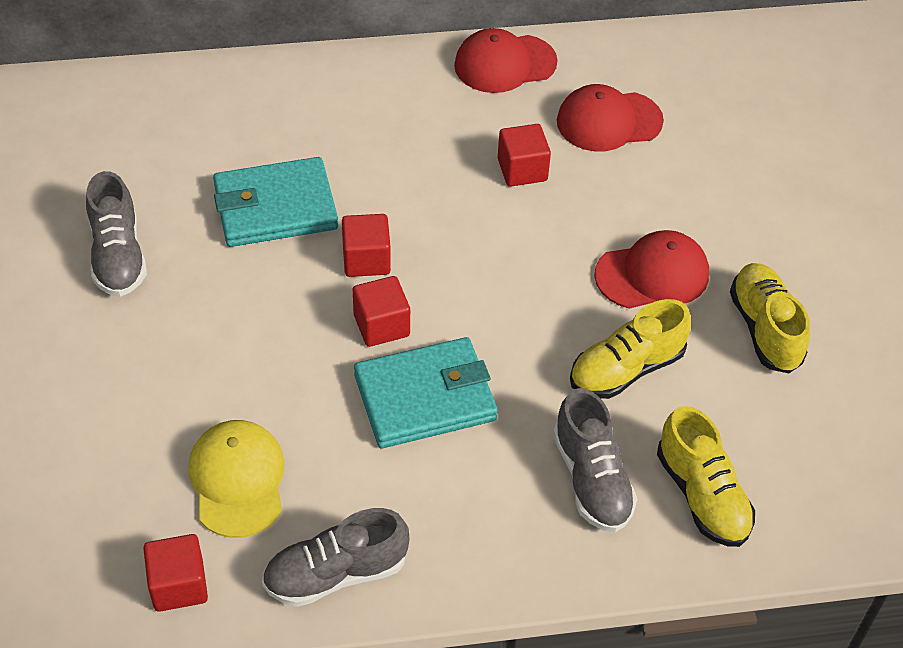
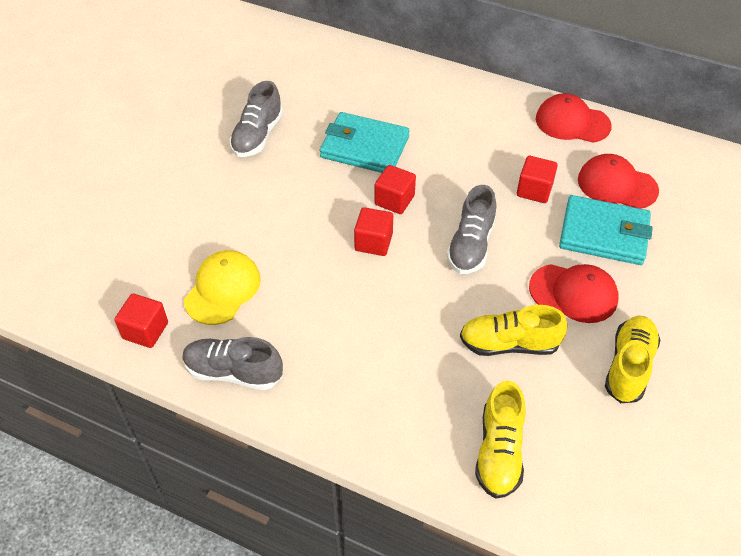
camera: 35 degrees right, 0 degrees up
(425, 398) = (366, 297): turquoise wallet -> turquoise wallet (604, 234)
(591, 479) = (432, 401): grey shoe -> grey shoe (471, 245)

